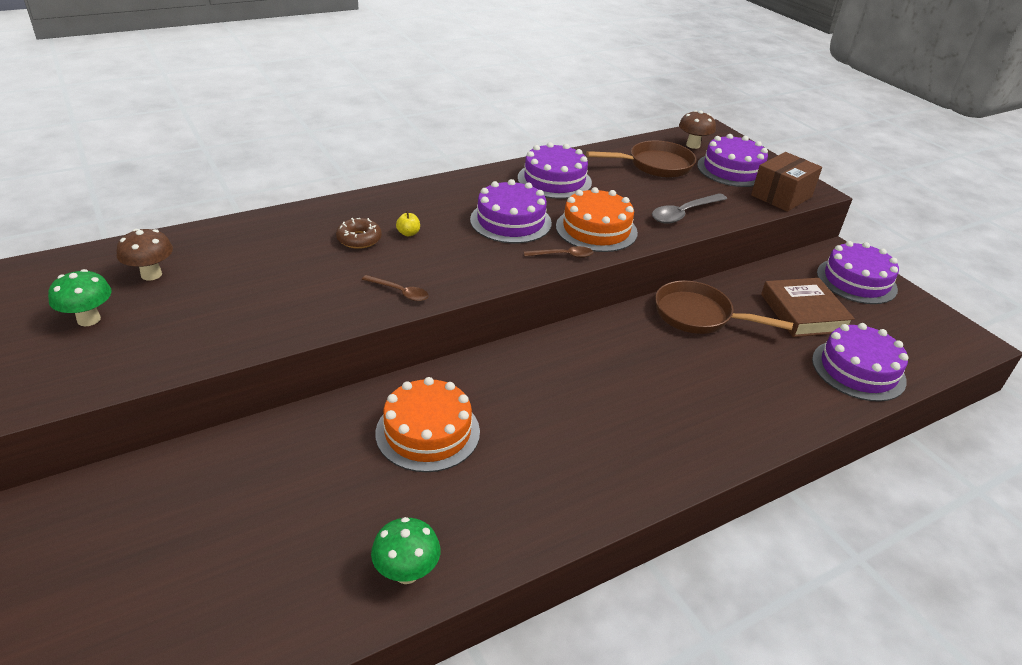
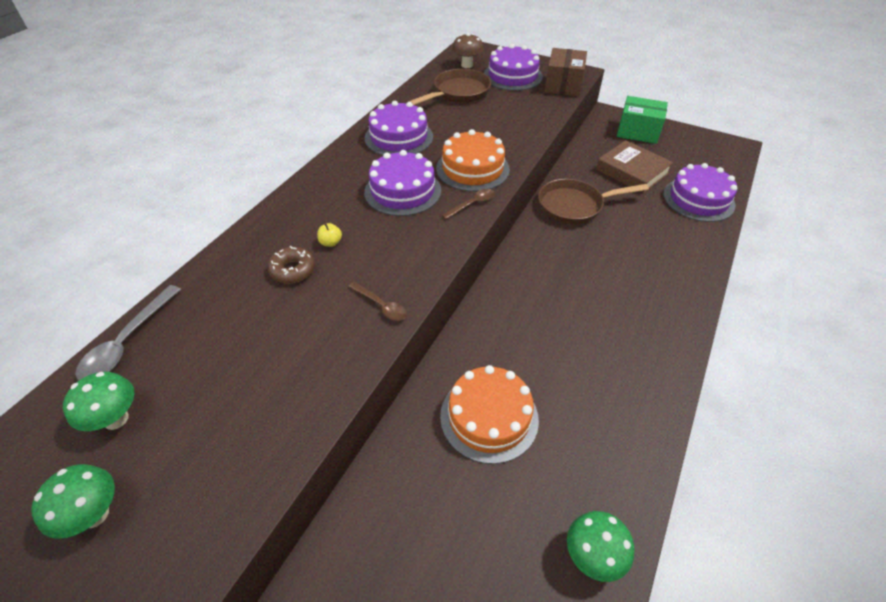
camera: 30 degrees left, 10 degrees up
(151, 274) = (116, 419): brown mushroom -> green mushroom
(400, 292) = (381, 305): brown spoon -> brown spoon turned 45 degrees clockwise
(684, 213) = (517, 127): grey spoon -> grey spoon (128, 341)
(856, 281) = (638, 132): purple cake -> green box

